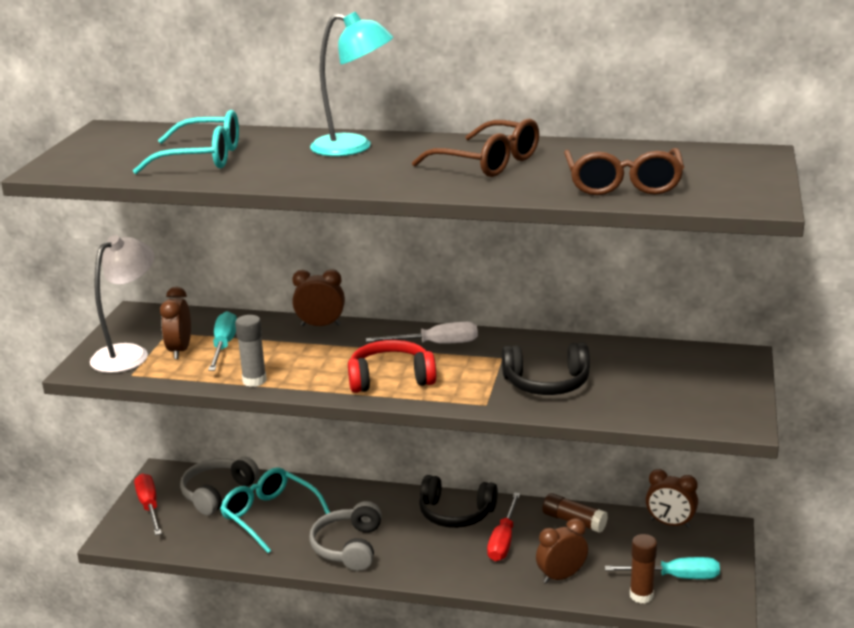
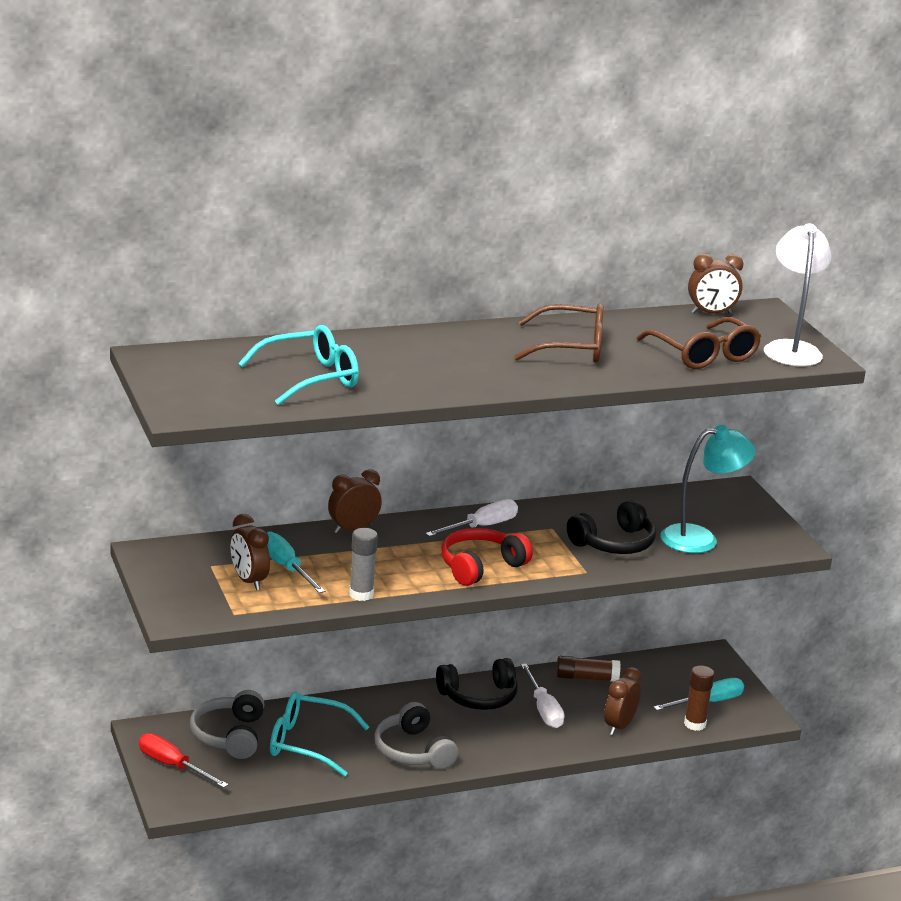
camera: 35 degrees left, 0 degrees up
(129, 354) = (201, 595): white lamp -> white lamp (791, 349)
(353, 147) = (432, 347): turquoise lamp -> turquoise lamp (700, 538)
(503, 540) = (543, 709): red screwdriver -> white screwdriver
(670, 523) = (666, 660): brown clock -> brown clock (711, 313)

